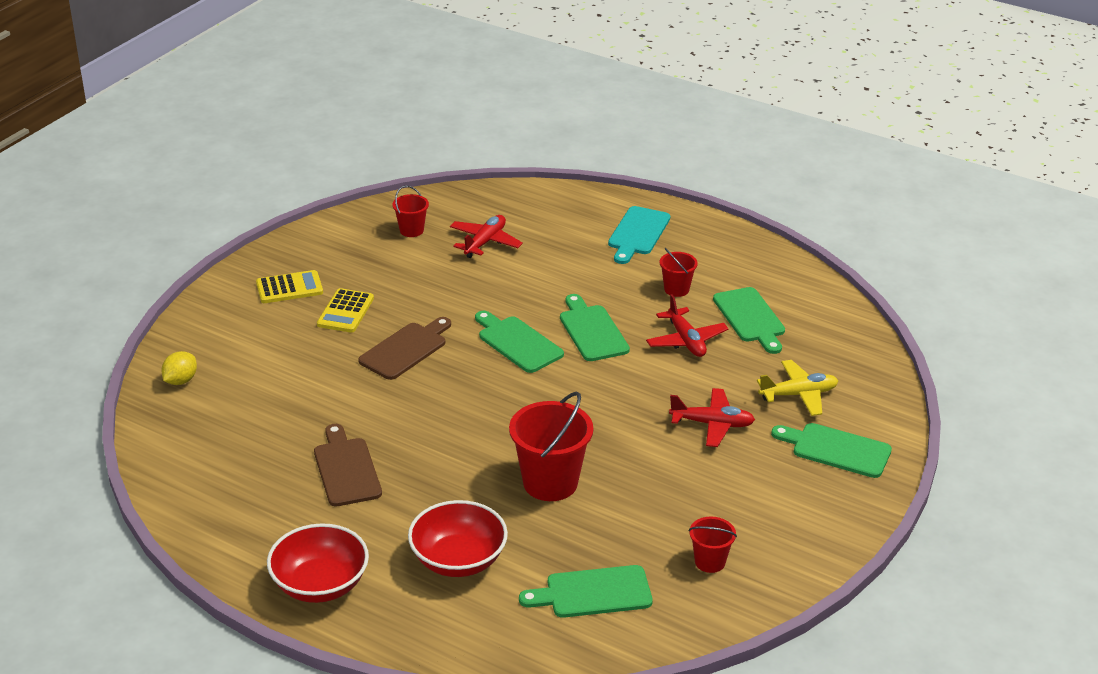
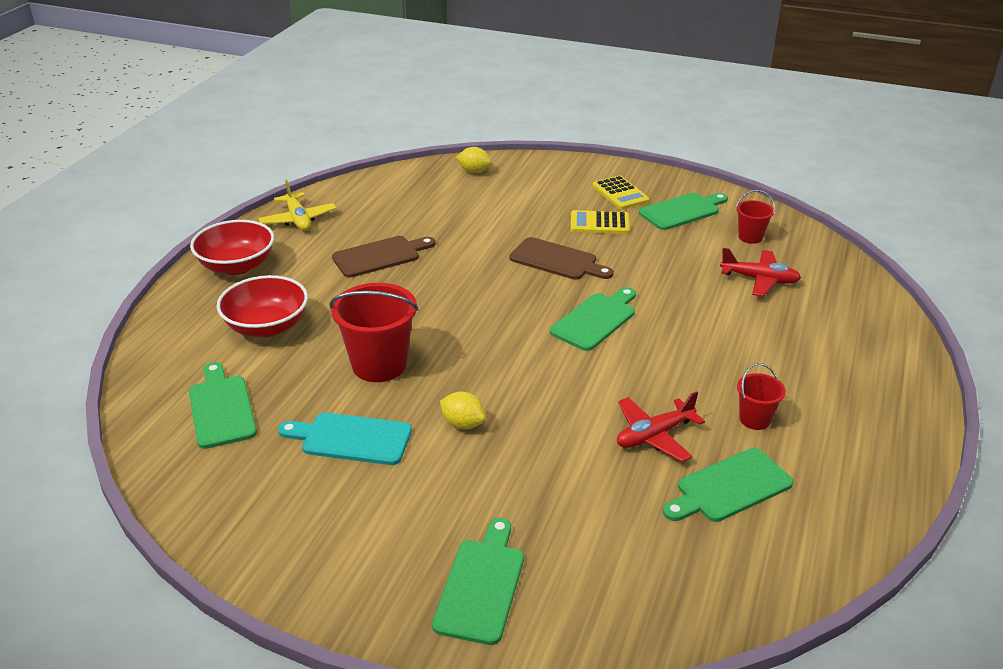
camera: 80 degrees right, 0 degrees up
(592, 331) = (639, 365): green cutting board -> green cutting board (682, 211)
(638, 233) = (852, 379): turquoise cutting board -> turquoise cutting board (351, 439)
(650, 439) = (463, 424): none -> yellow lemon
(710, 562) = (266, 485): red bucket -> none
(712, 424) = (502, 469): red plane -> none
(798, 394) = (585, 542): yellow plane -> yellow plane (298, 219)

